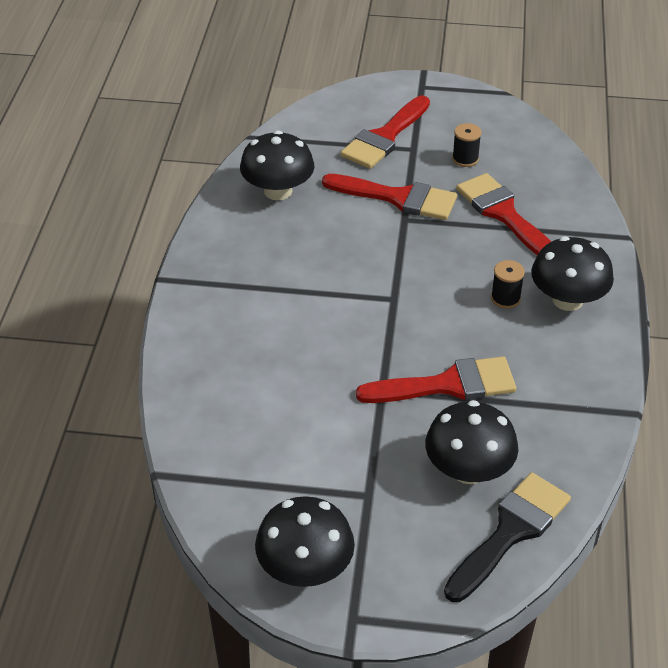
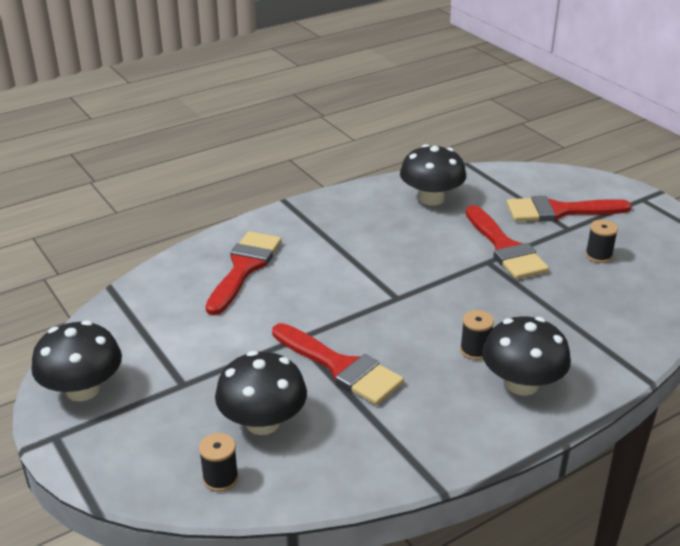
camera: 50 degrees right, 10 degrees down
(503, 214) = (568, 303): red brush -> red brush (244, 268)
(510, 532) = (220, 478): black brush -> black spool

